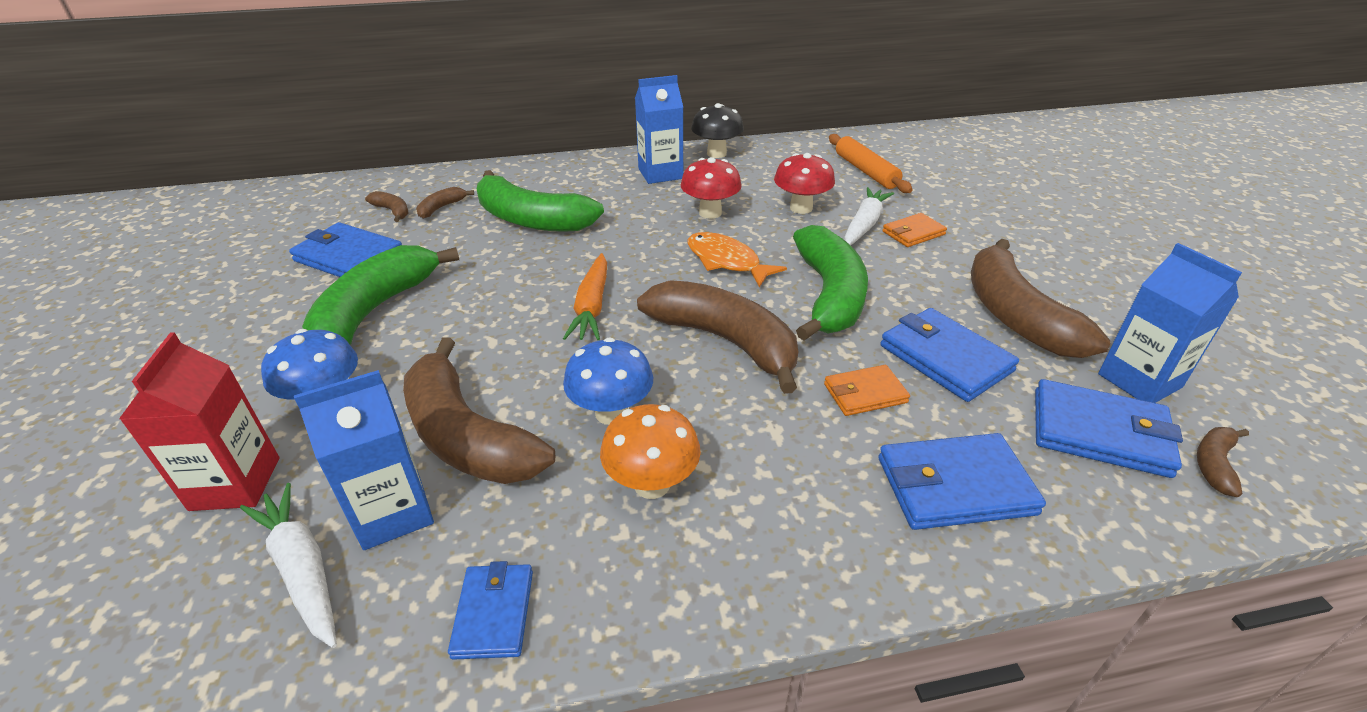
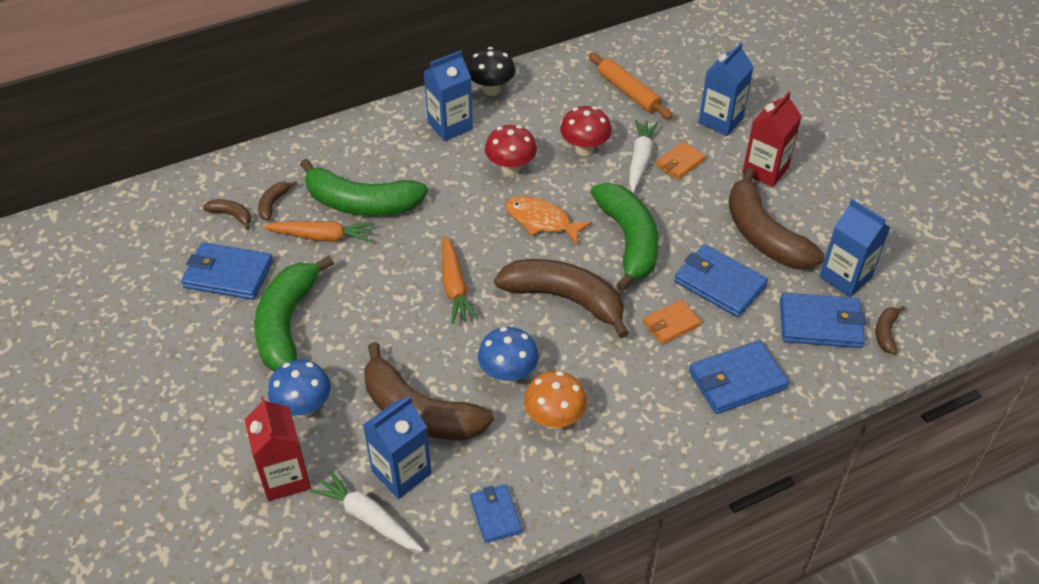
camera: 15 degrees left, 10 degrees up
(471, 240) = (322, 237): none -> orange carrot
(970, 204) = (720, 121): none -> blue carton
(1023, 253) = (765, 170): none -> red carton

